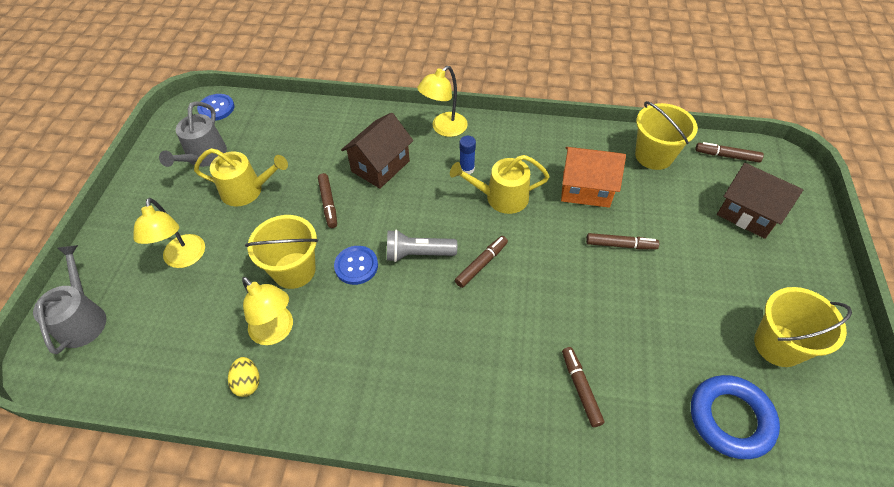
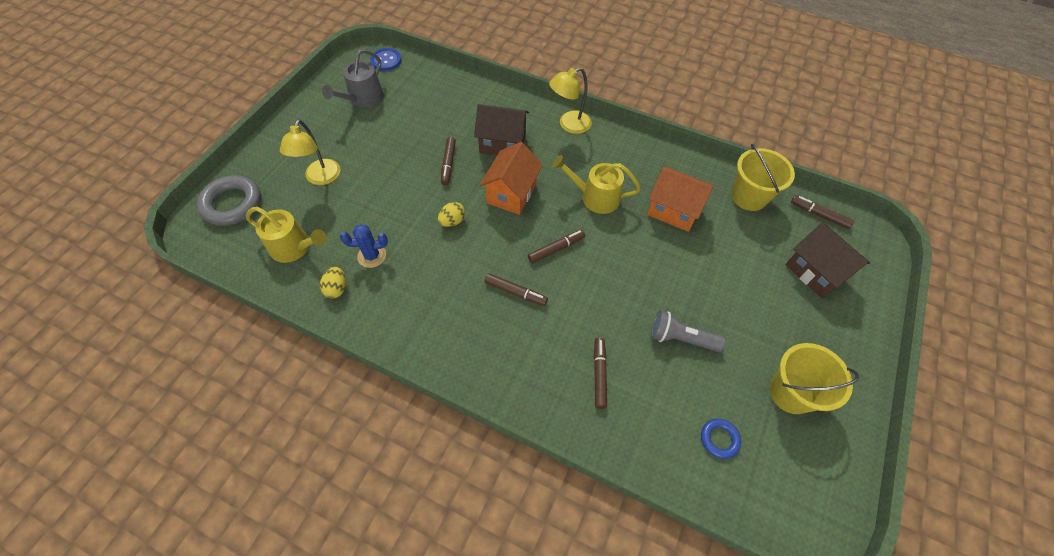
camera: 15 degrees right, 5 degrees up
(82, 319) = (232, 204): grey watering can -> grey ring
(246, 190) = (387, 135): yellow watering can -> yellow watering can (294, 247)
(276, 332) = (372, 256): yellow lamp -> blue cactus
(294, 270) = (402, 211): yellow bucket -> none
(356, 266) = (452, 221): blue button -> yellow egg
(380, 166) = (502, 143): brown house -> brown house turned 45 degrees clockwise
(410, 217) = (511, 193): none -> orange house
(418, 254) = (506, 225): grey flashlight -> grey flashlight (681, 338)
(467, 169) = (575, 165): blue glue stick -> none
(620, 245) = (684, 266): brown marker -> brown marker (515, 292)
(730, 418) = (719, 439): blue ring -> blue ring, size x0.53

